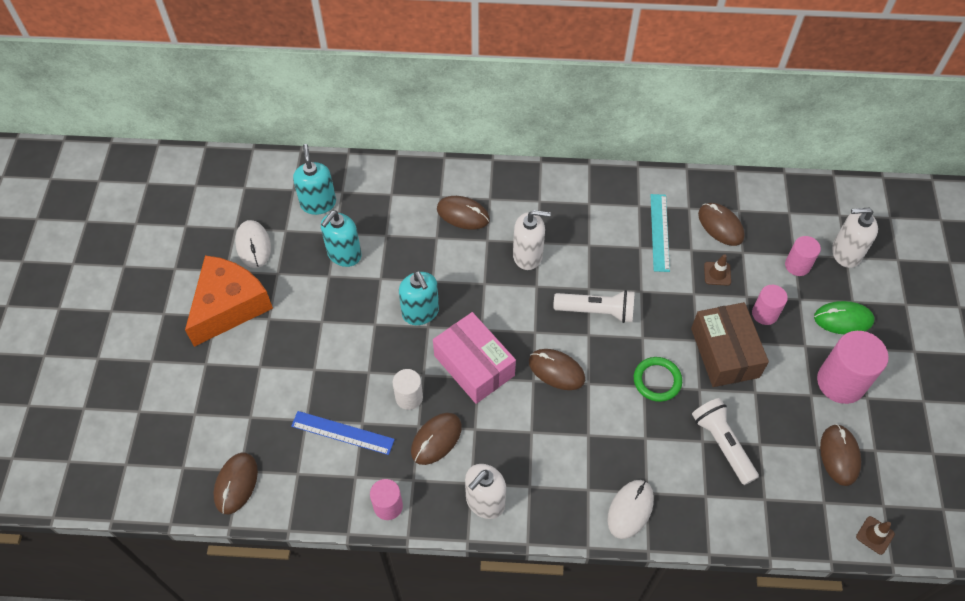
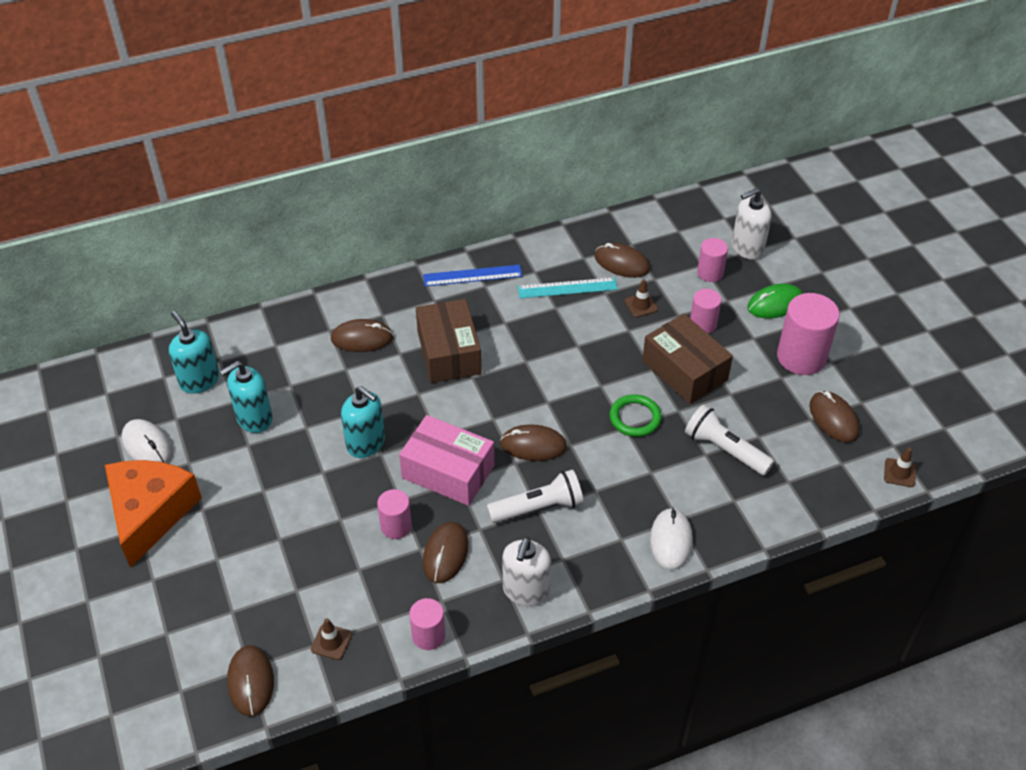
camera: 25 degrees left, 10 degrees down
(311, 477) = (331, 642): none -> brown traffic cone
(342, 432) = (343, 586): blue ruler -> blue ruler (472, 275)
(344, 254) = (254, 418): turquoise soap dispenser -> turquoise soap dispenser turned 45 degrees clockwise
(409, 397) = (396, 526): white cylinder -> pink cylinder
(528, 255) = (449, 353): white soap dispenser -> brown box
(596, 311) = (544, 378): white flashlight -> white flashlight (538, 508)
(659, 232) = (567, 288): turquoise ruler -> turquoise ruler turned 75 degrees counterclockwise

